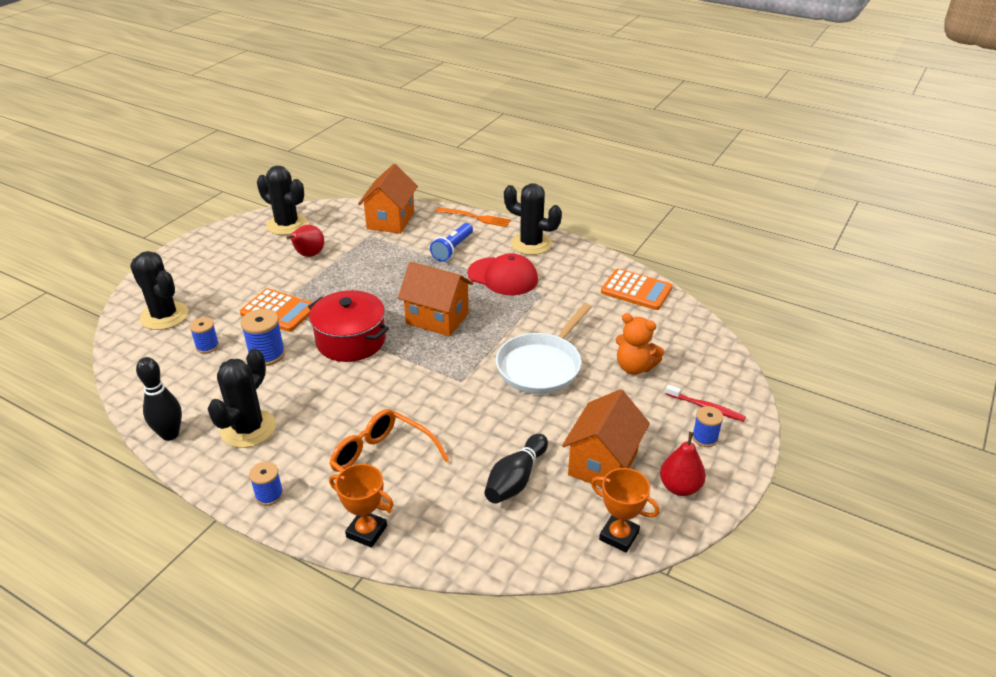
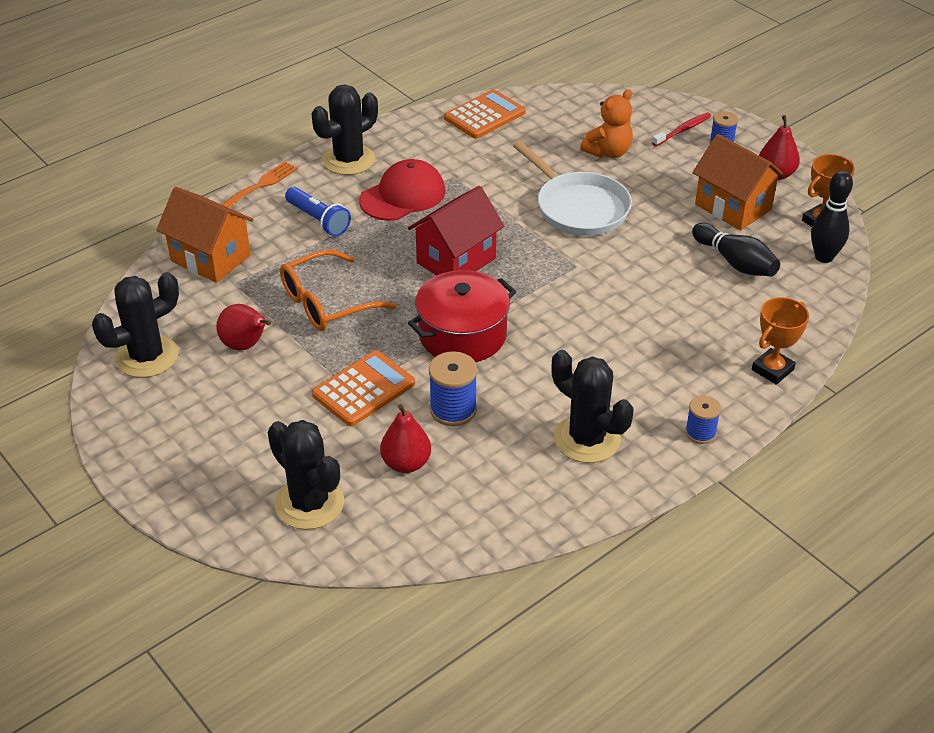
camera: 70 degrees left, 5 degrees up
(164, 316) = (309, 503): black cactus -> black cactus turned 75 degrees clockwise
(170, 434) = (569, 508): black bowling pin -> black bowling pin (824, 257)
(207, 346) = (406, 463): blue spool -> red pear
(382, 463) = (681, 344): orange glasses -> orange glasses (326, 303)
(437, 318) = (456, 260): orange house -> red house

